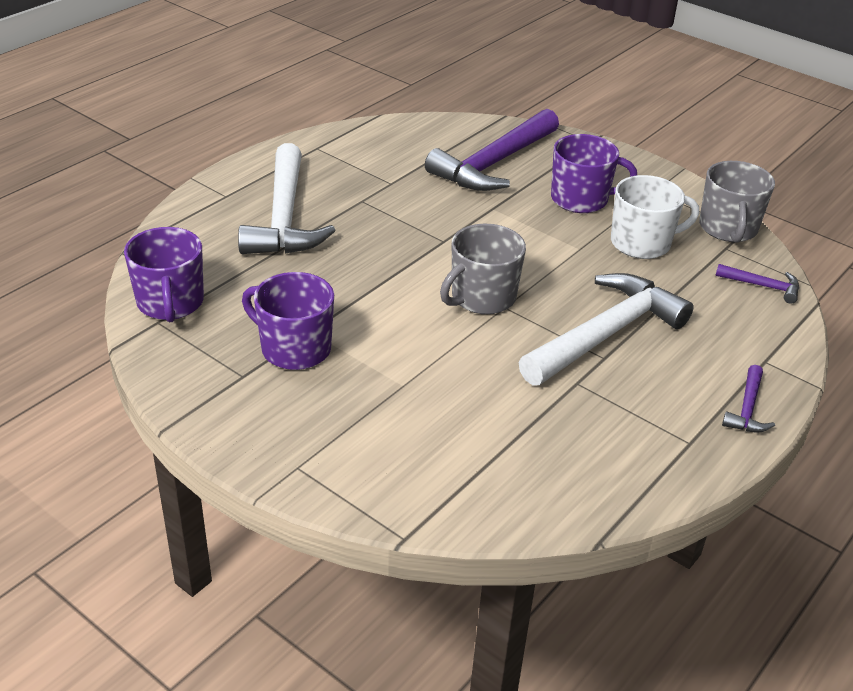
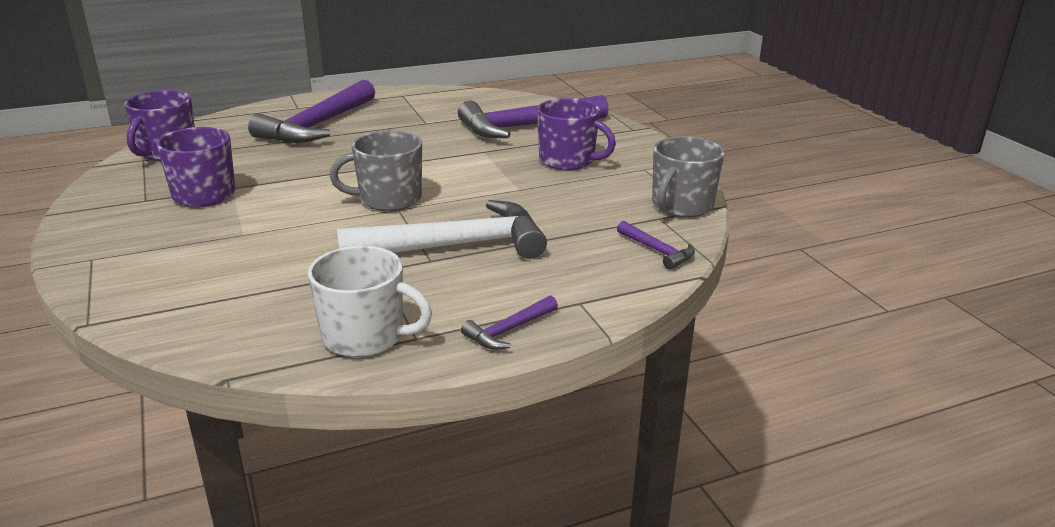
camera: 30 degrees right, 10 degrees down
(284, 217) = (317, 126): white hammer -> purple hammer
(642, 243) = (581, 198): white mug -> white mug (365, 336)

